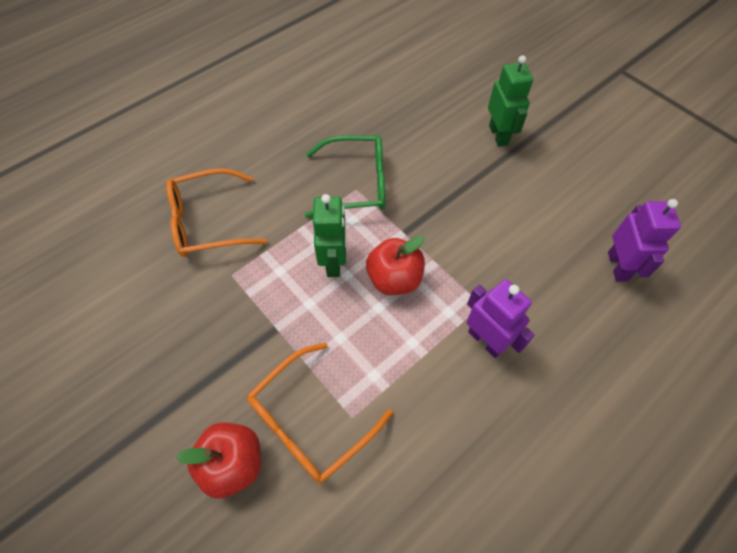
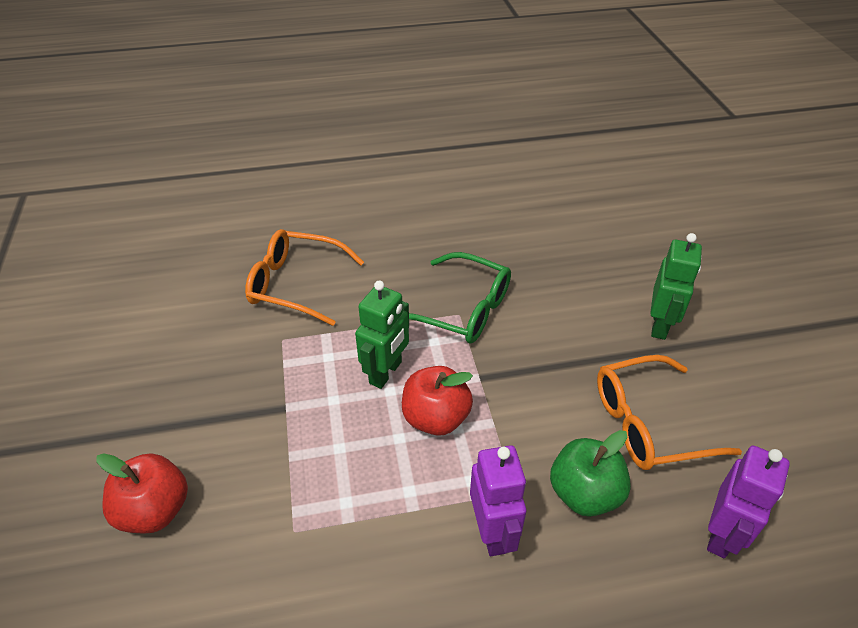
camera: 30 degrees right, 15 degrees down
(310, 421) = (251, 512): orange glasses -> orange glasses (648, 424)
(525, 282) = (584, 493): none -> green apple

